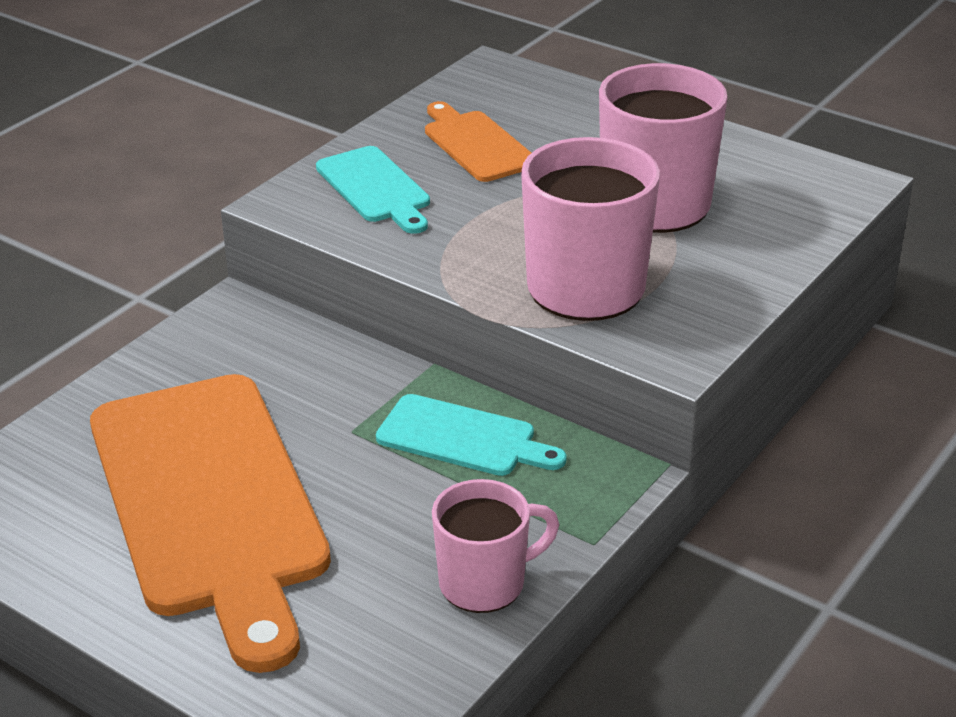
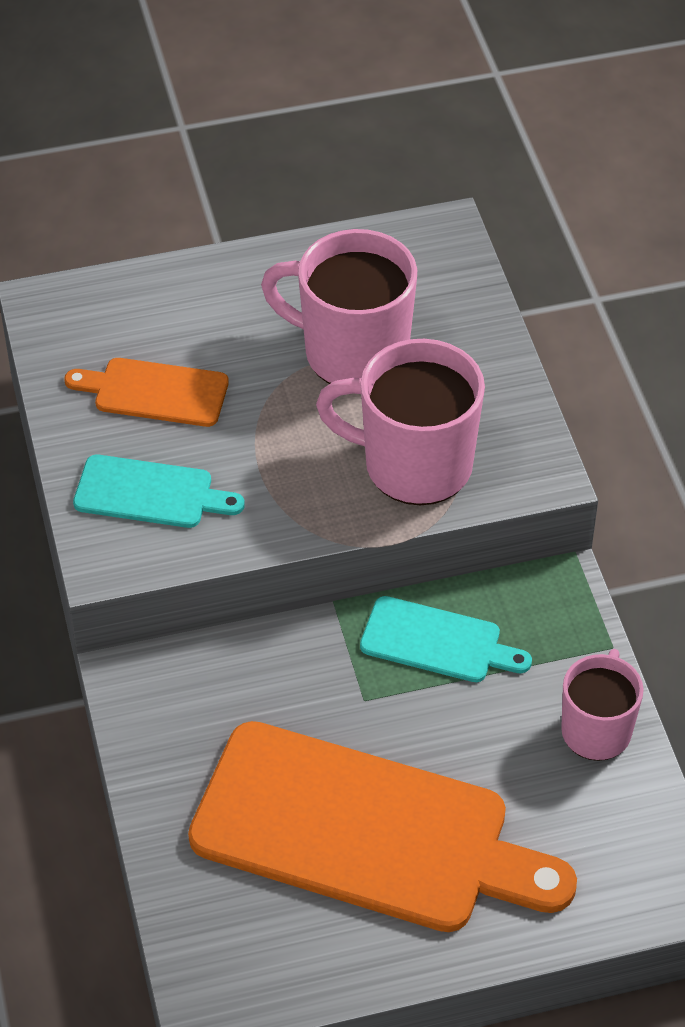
camera: 50 degrees left, 15 degrees up
(463, 438) = (437, 642): turquoise cutting board -> turquoise cutting board turned 45 degrees clockwise

